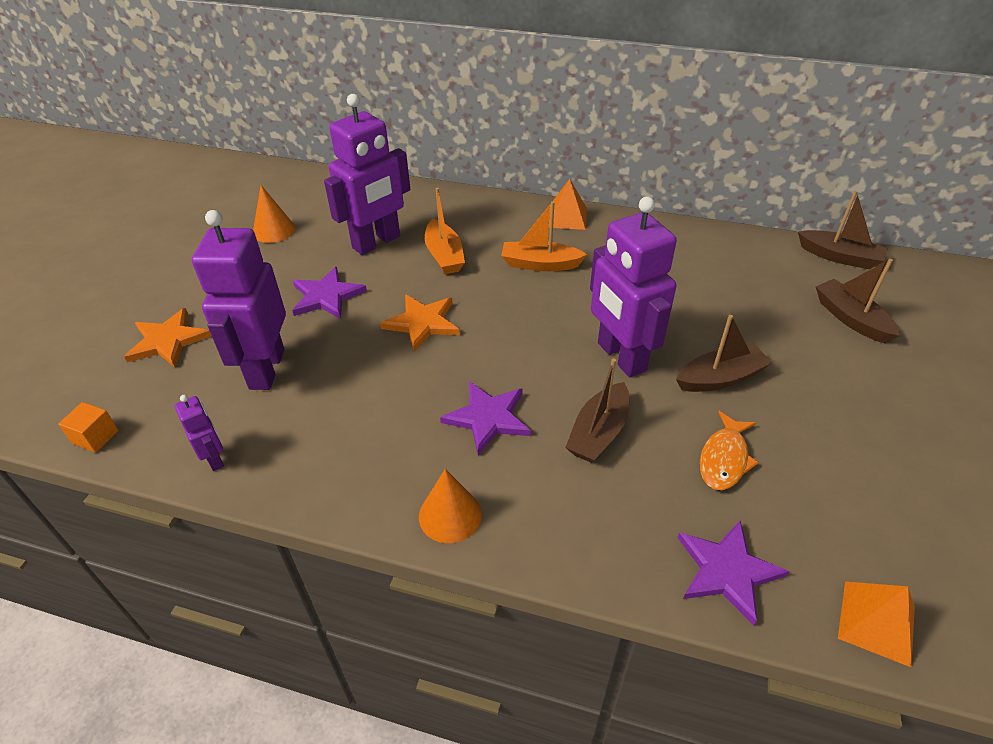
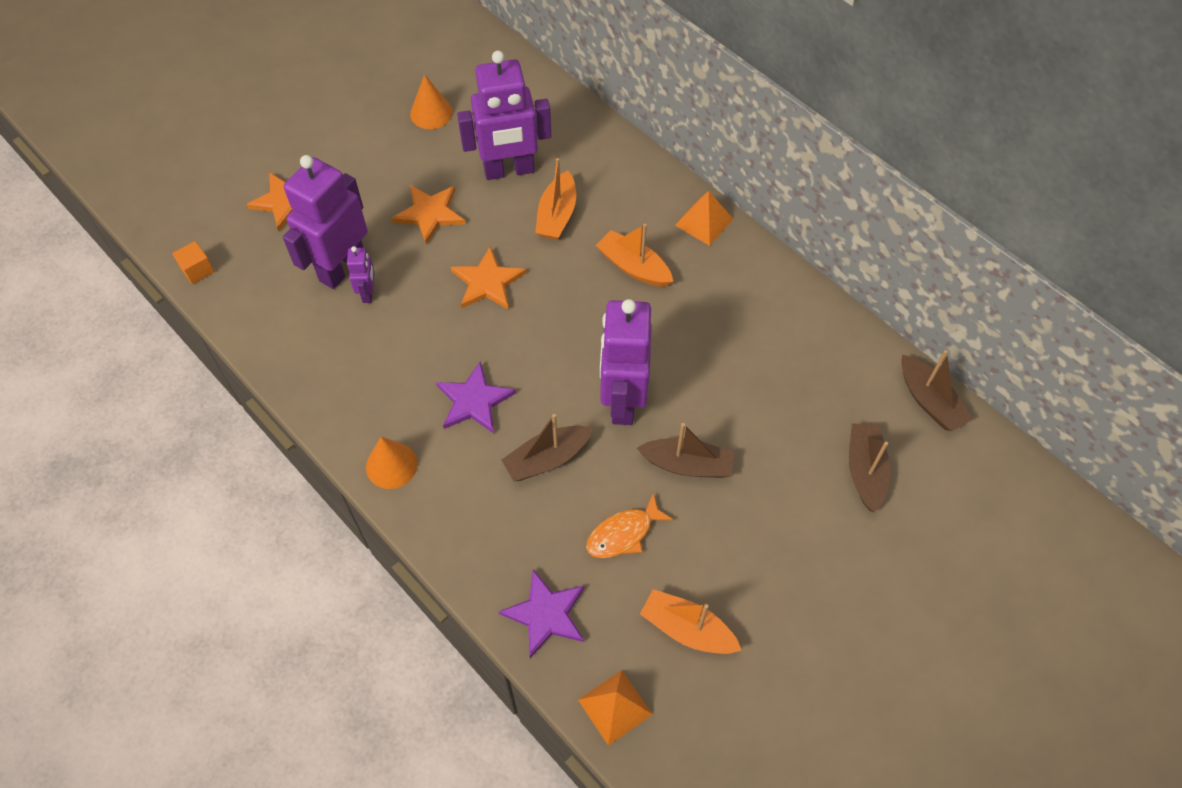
camera: 30 degrees right, 15 degrees up
(214, 459) = (264, 332): purple robot -> purple robot (368, 293)
(326, 296) = (430, 214): purple star -> orange star
(859, 509) = (687, 629): none -> orange boat

